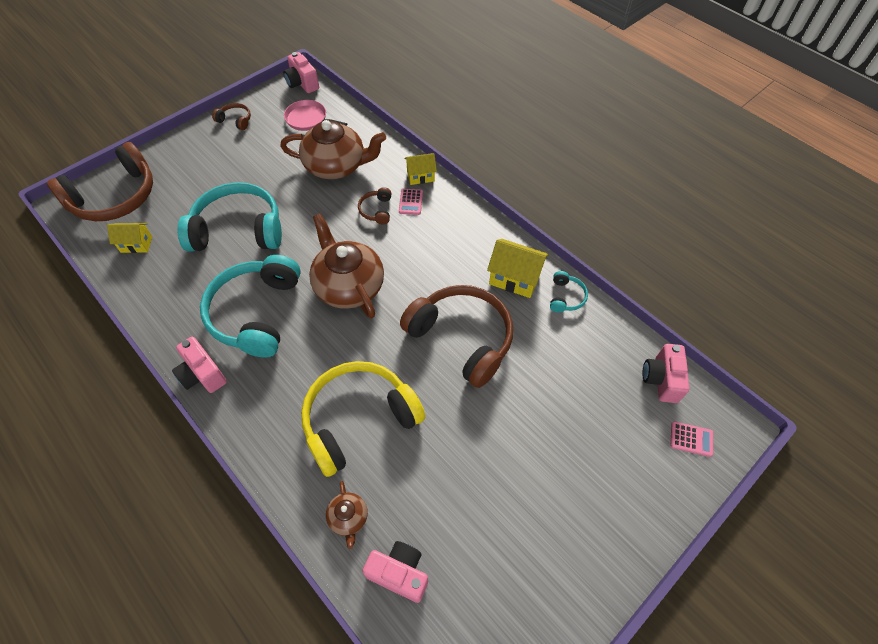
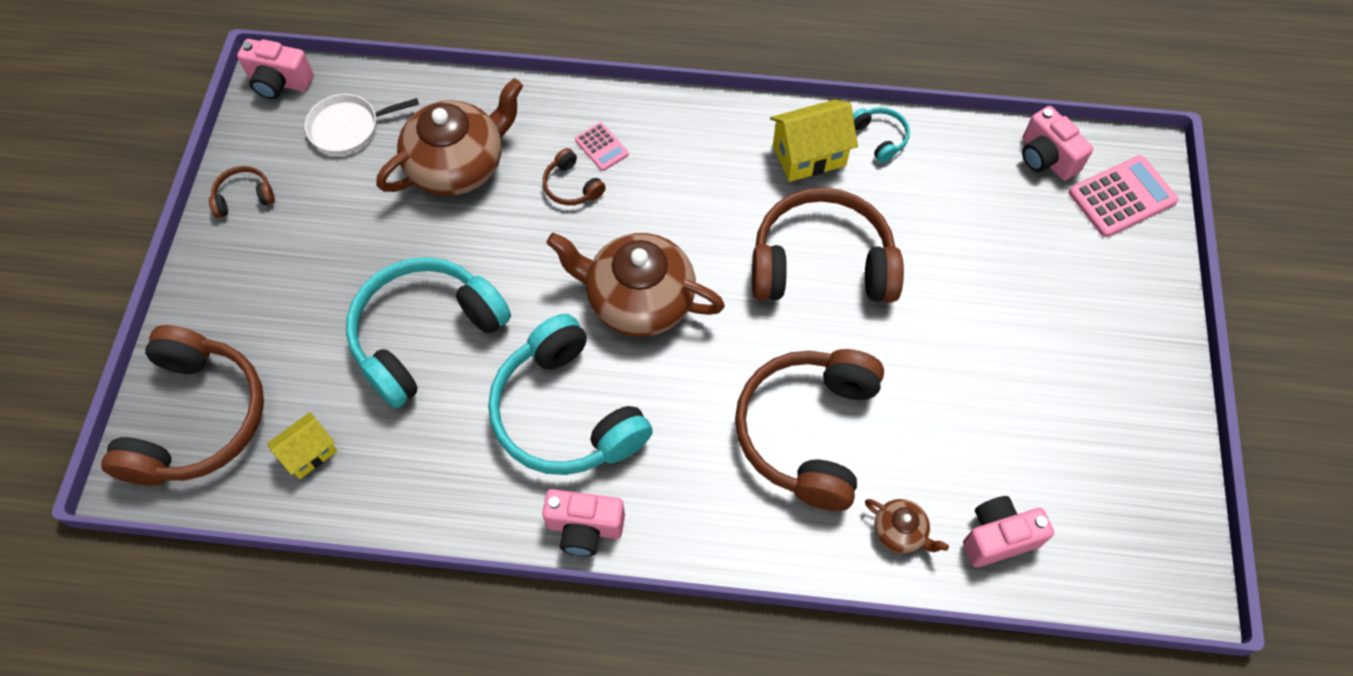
camera: 40 degrees left, 5 degrees up
(308, 119) = (348, 127): pink pan -> white pan
(359, 420) = (808, 431): yellow headphones -> brown headphones
(420, 176) = (579, 106): yellow house -> none
(691, 439) = (1122, 197): pink calculator -> pink calculator, size x1.82

